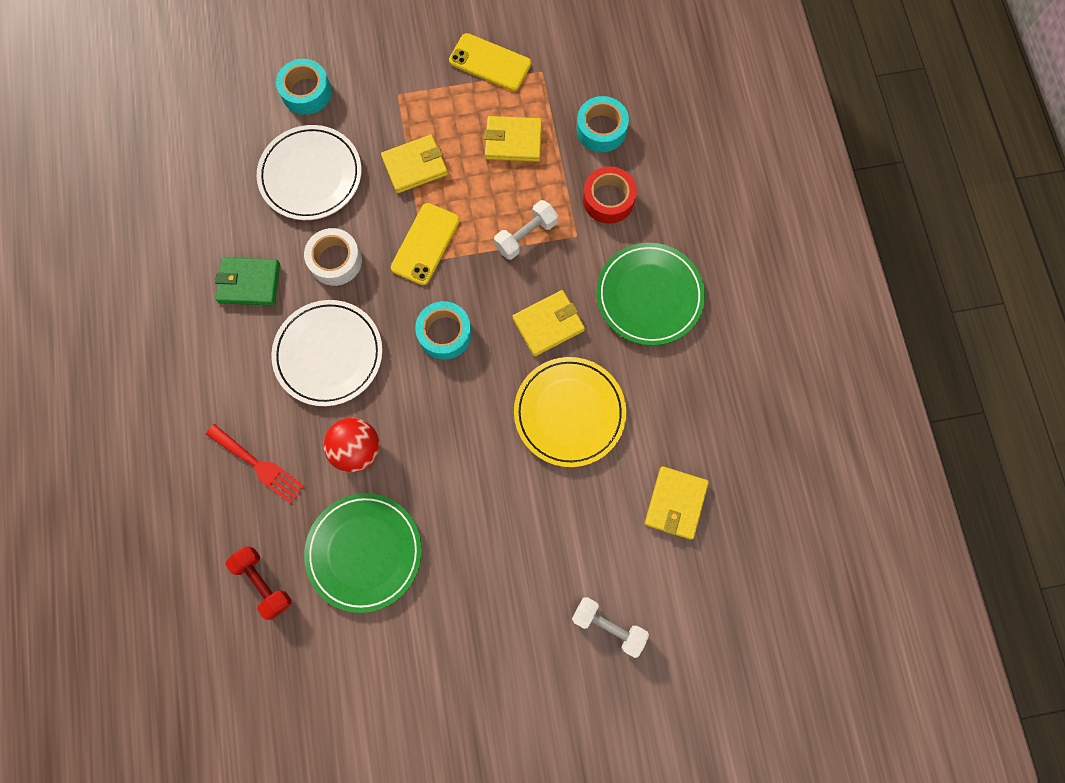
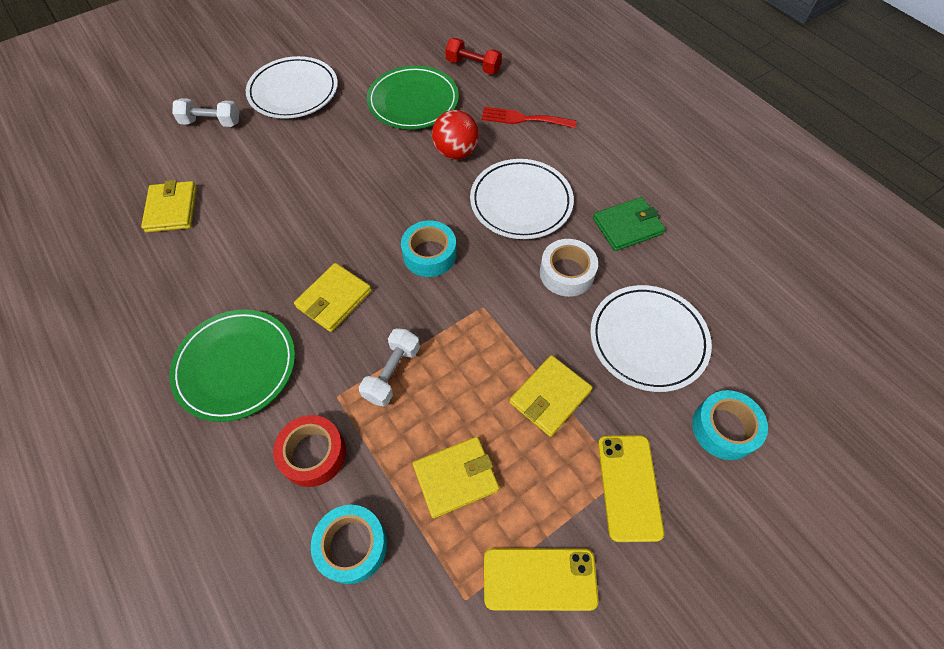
camera: 155 degrees right, 15 degrees down
(425, 244) = (491, 322): yellow phone -> yellow phone (629, 487)
(497, 638) = (293, 91): none -> white plate
(569, 413) = (287, 237): yellow plate -> none

